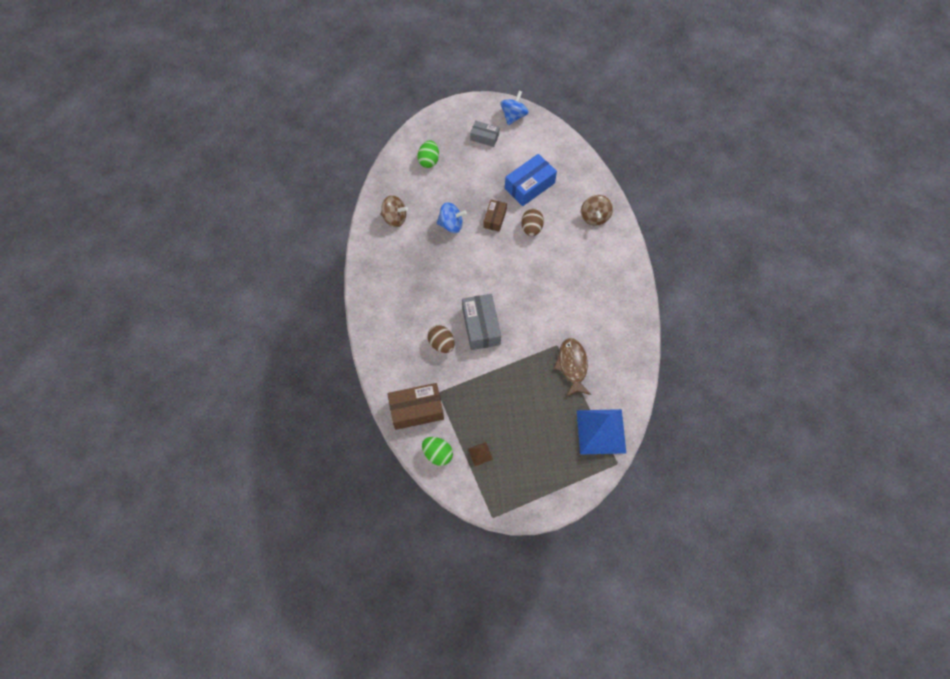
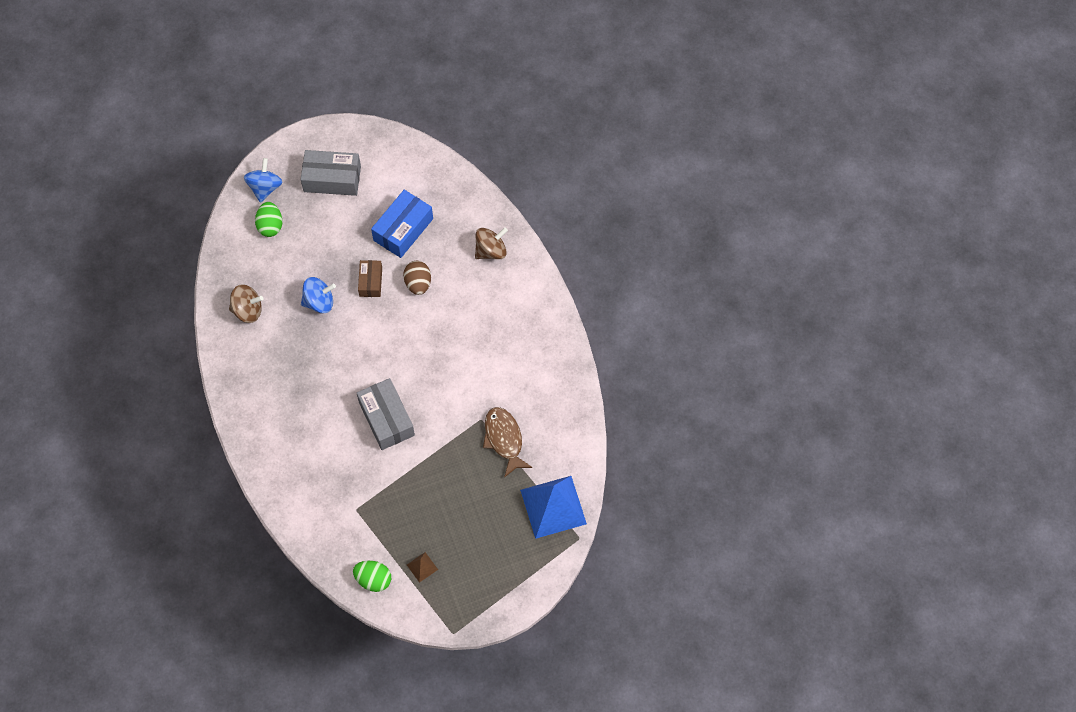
camera: 15 degrees left, 0 degrees up
(416, 410) = (336, 536): brown box -> none
(441, 344) = (345, 451): brown egg -> none
(484, 137) = (332, 179): grey box -> grey box, size x1.67
(513, 116) = (361, 142): blue spinning top -> blue spinning top (265, 188)
(594, 217) = (491, 251): brown spinning top -> brown spinning top turned 105 degrees counterclockwise

